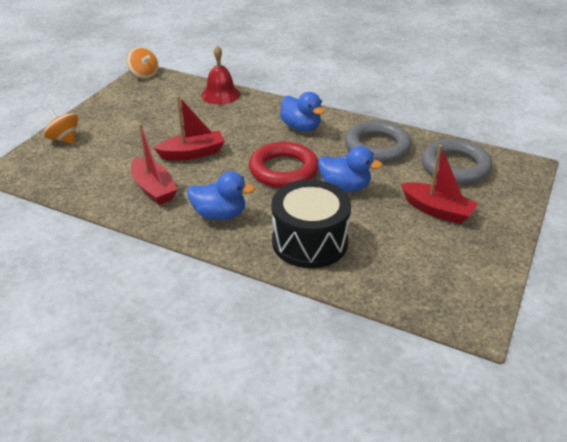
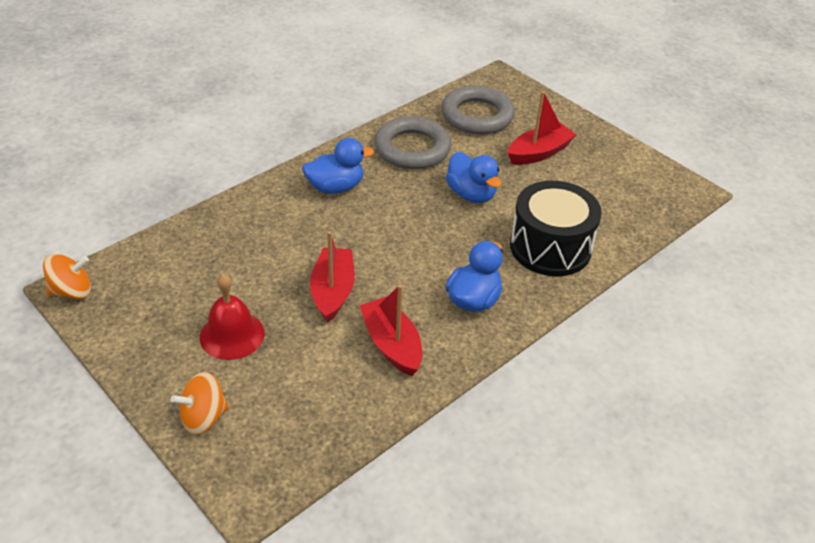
camera: 70 degrees left, 5 degrees up
(153, 189) = (392, 344): red boat -> red boat turned 105 degrees counterclockwise
(220, 94) = (202, 230): red bell -> red bell (232, 335)
(283, 170) = (415, 227): red ring -> none
(345, 187) = (471, 194): blue duck -> blue duck turned 105 degrees clockwise

